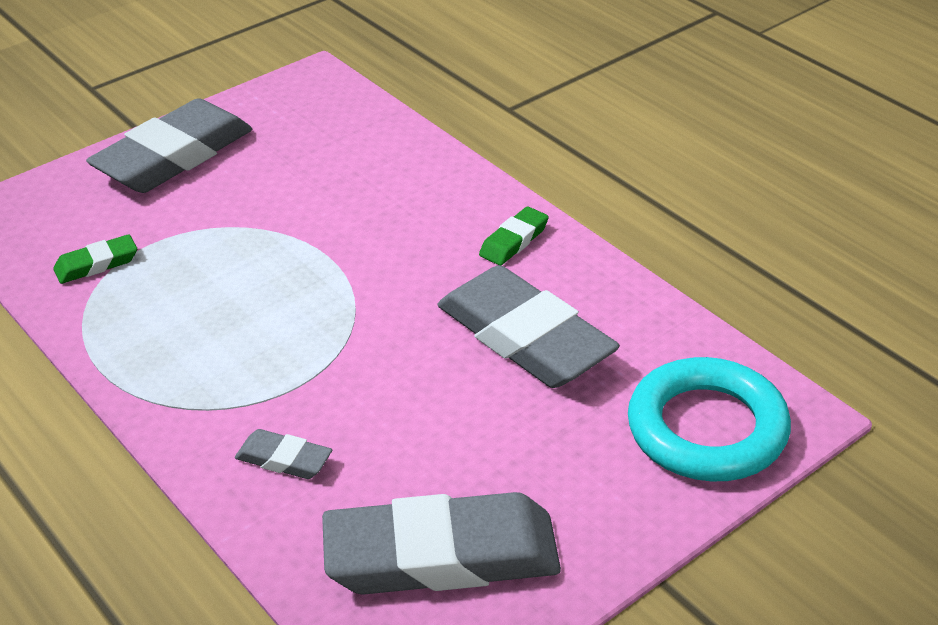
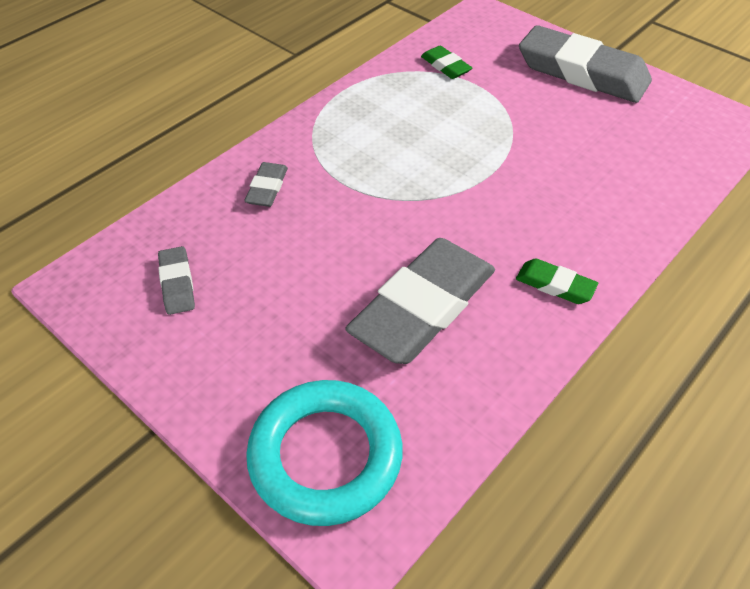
camera: 80 degrees right, 10 degrees up
(441, 555) = (177, 283): grey eraser -> grey eraser, size x0.45

